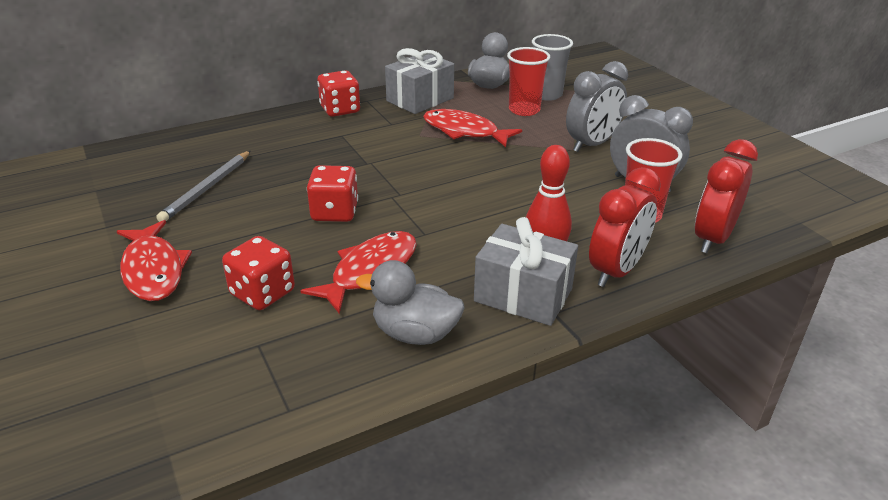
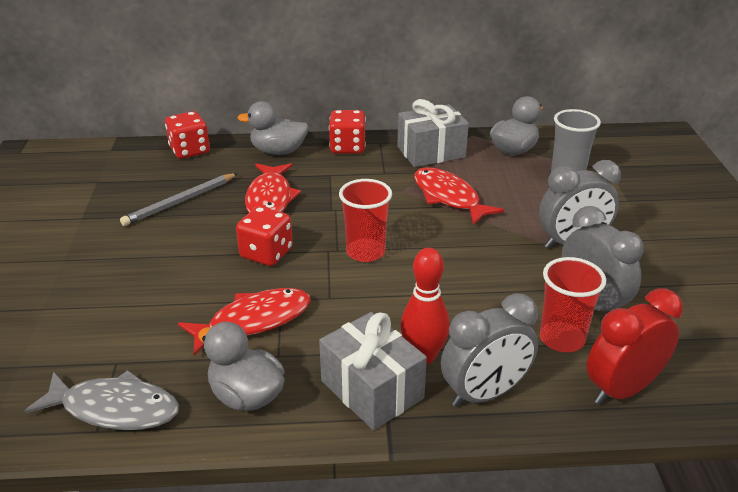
camera: 25 degrees right, 0 degrees up
(153, 270) = (87, 268): red fish -> red fish (270, 199)
(262, 293) = (152, 315): red dice -> red dice (189, 150)
(274, 125) = (278, 151): none -> grey duck
(292, 385) = (114, 409): none -> grey fish
(524, 110) = (529, 186): red cup -> red cup (365, 252)
(616, 271) = (485, 394): red clock -> grey clock

